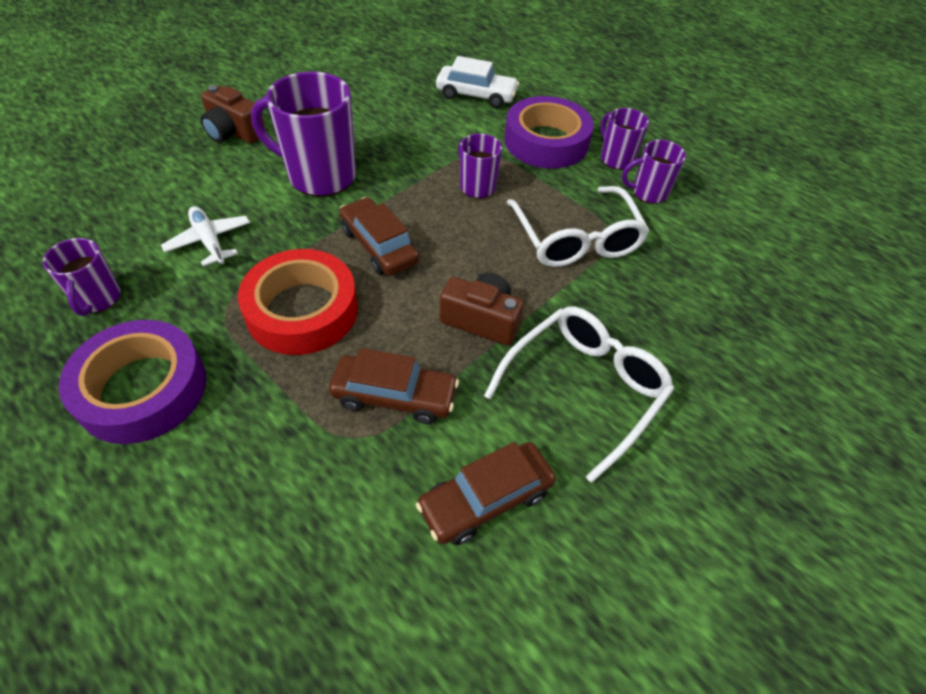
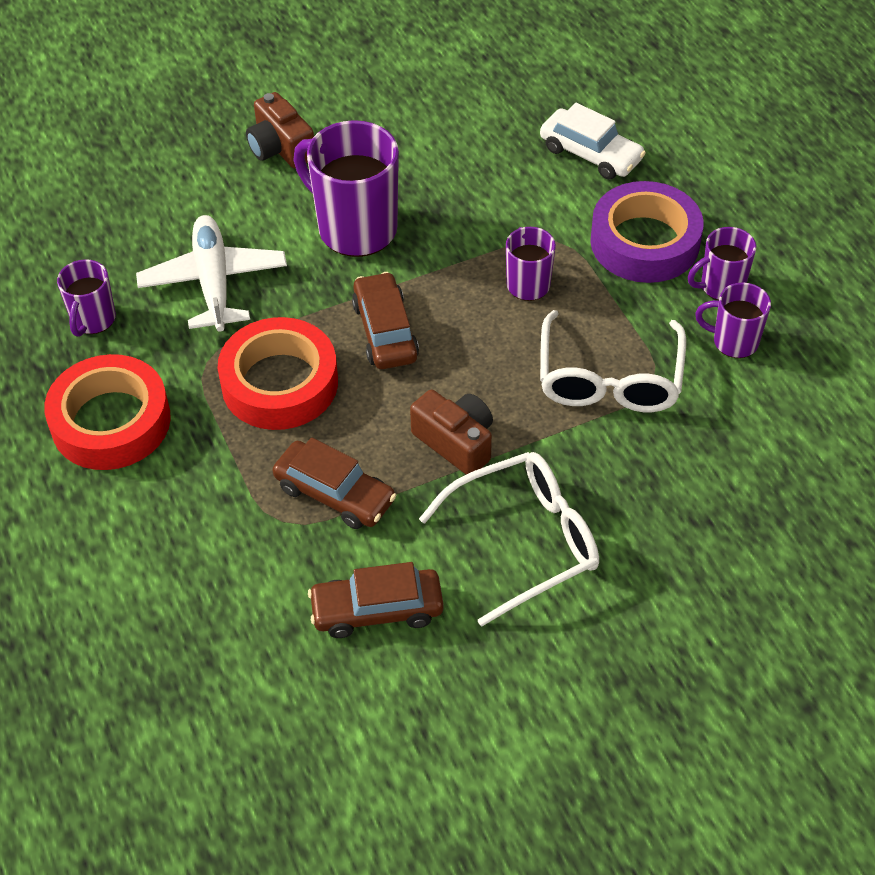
camera: 25 degrees right, 0 degrees up
(142, 389) = (111, 421): purple tape -> red tape
(209, 241) = (213, 282): white plane -> white plane, size x1.58
(616, 159) = (721, 286): purple mug -> purple mug turned 105 degrees counterclockwise

